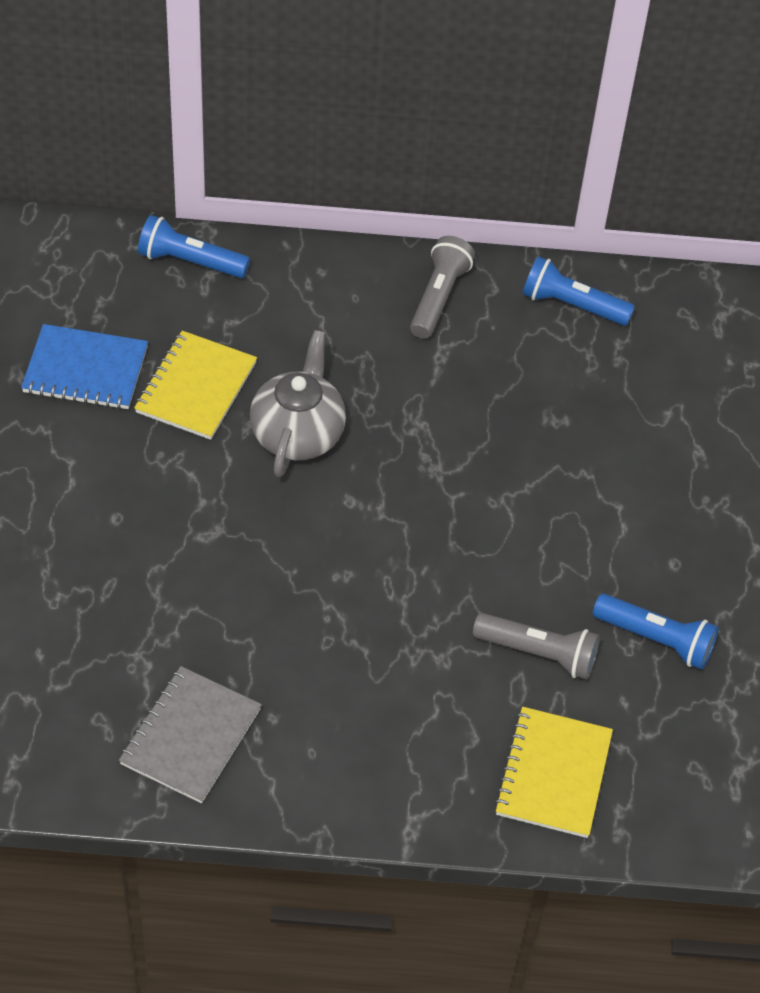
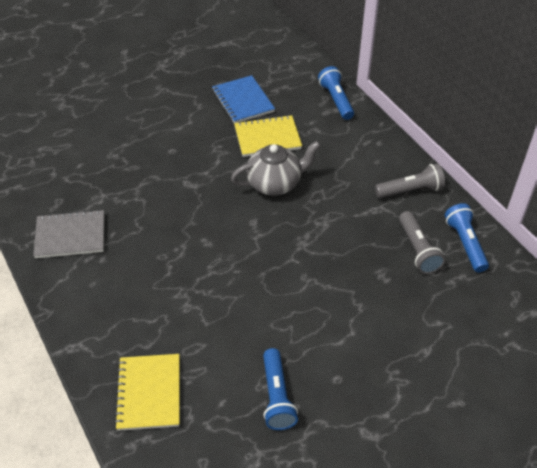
camera: 60 degrees right, 5 degrees down
(538, 653) = (223, 346): grey flashlight -> grey flashlight (418, 250)
(553, 774) = (149, 393): yellow notebook -> yellow notebook turned 75 degrees counterclockwise

